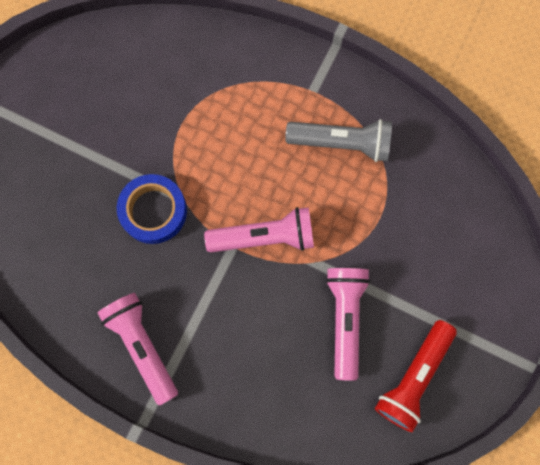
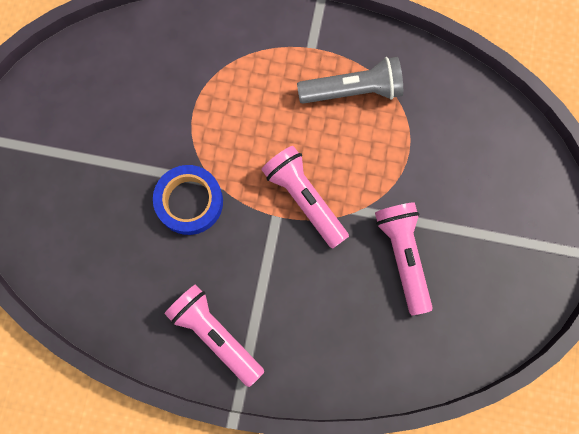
camera: 15 degrees left, 0 degrees up
(265, 237) = (304, 199): pink flashlight -> pink flashlight turned 105 degrees counterclockwise
(413, 377) = (482, 294): red flashlight -> none

